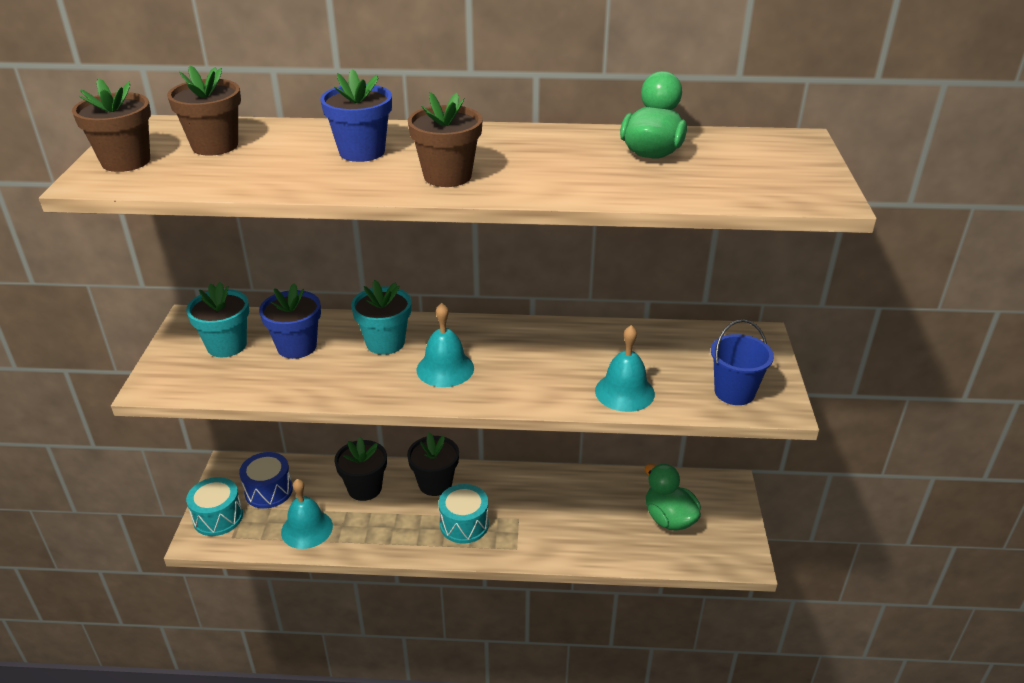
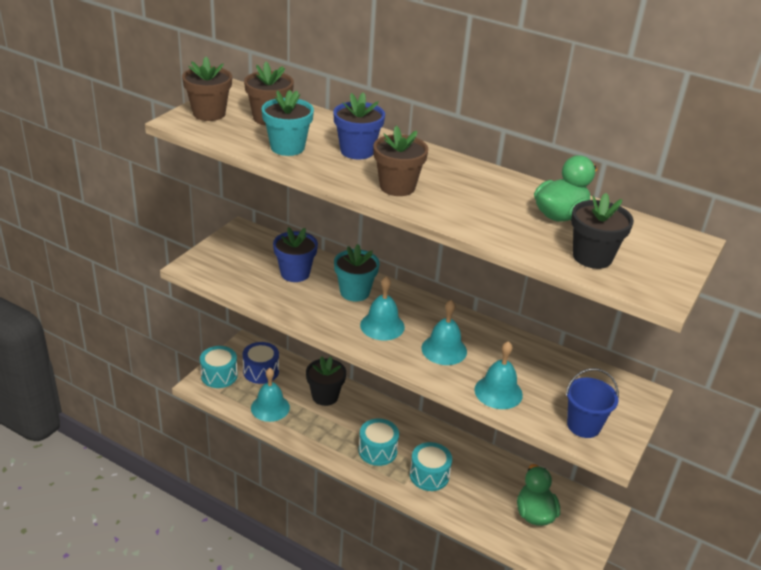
camera: 25 degrees right, 0 degrees up
(226, 345) = (251, 256): turquoise flower pot -> turquoise flower pot (287, 147)
(435, 483) = (375, 413): black flower pot -> black flower pot (592, 257)
(533, 369) = (444, 349): none -> turquoise bell
(537, 526) = (429, 475): none -> turquoise drum

